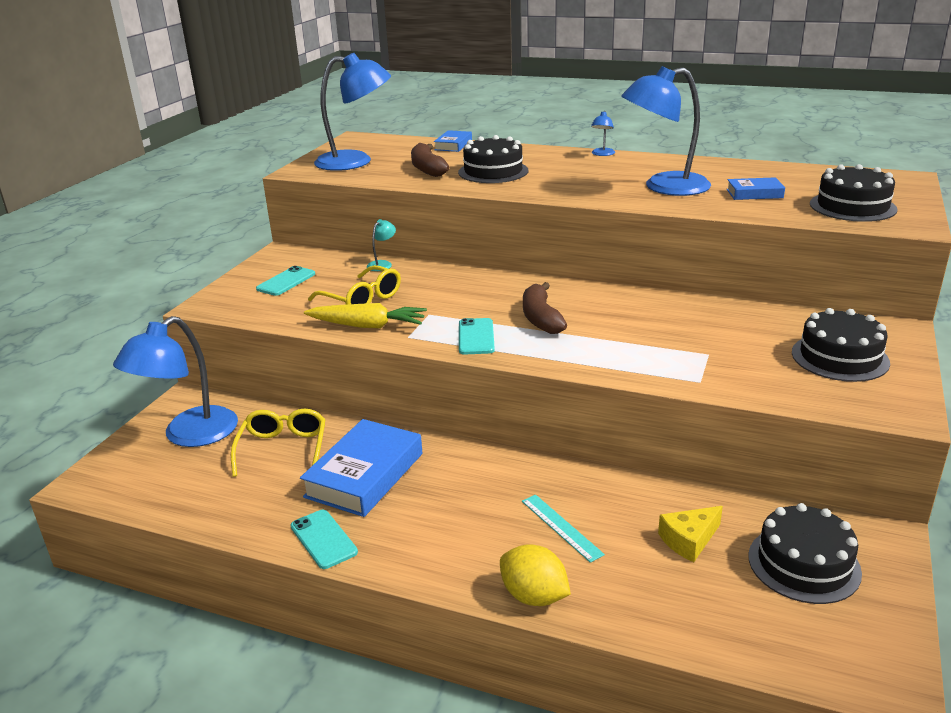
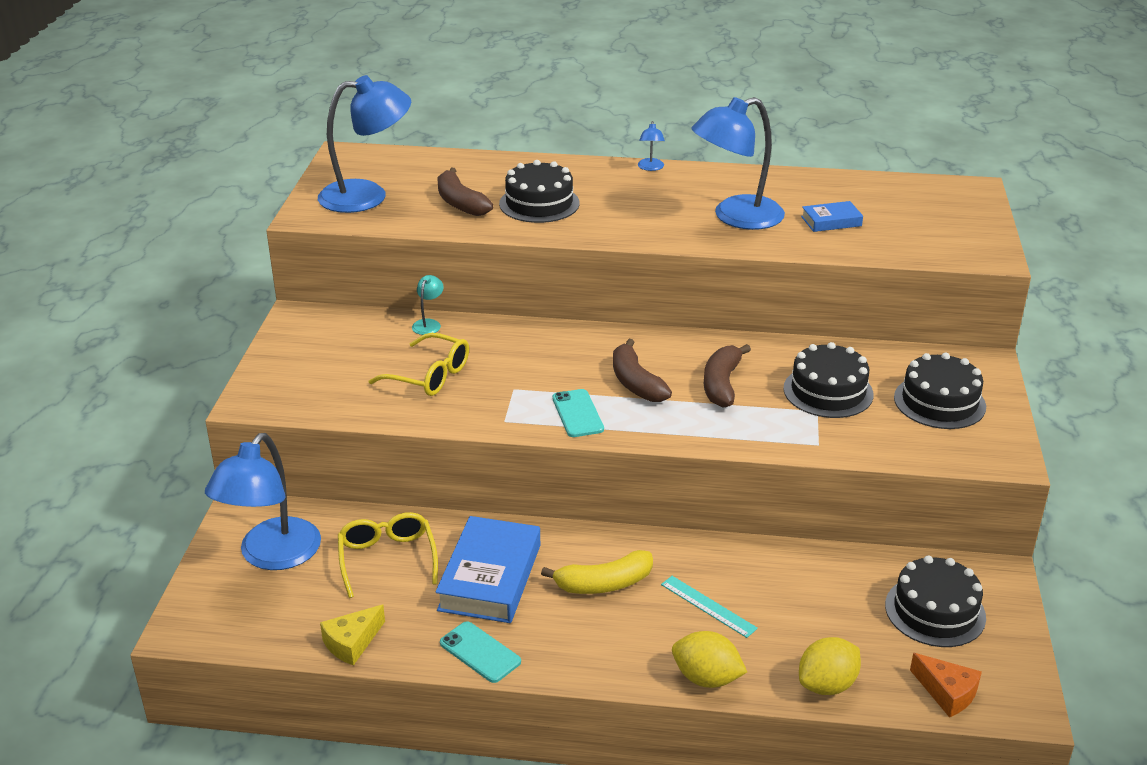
camera: 15 degrees left, 5 degrees up
(286, 281) = (327, 359): turquoise phone -> none
(367, 326) = (453, 411): yellow carrot -> none
(453, 145) = (471, 161): blue book -> none
(467, 494) = (604, 584): none -> yellow banana
(621, 326) = (722, 384): none -> brown banana
(661, 623) = (827, 685): none -> yellow lemon
(689, 540) = (829, 602): yellow cheese -> yellow cheese (352, 643)
(798, 652) = (947, 693): none -> orange cheese
(852, 206) = (931, 234): black cake -> black cake (828, 391)

